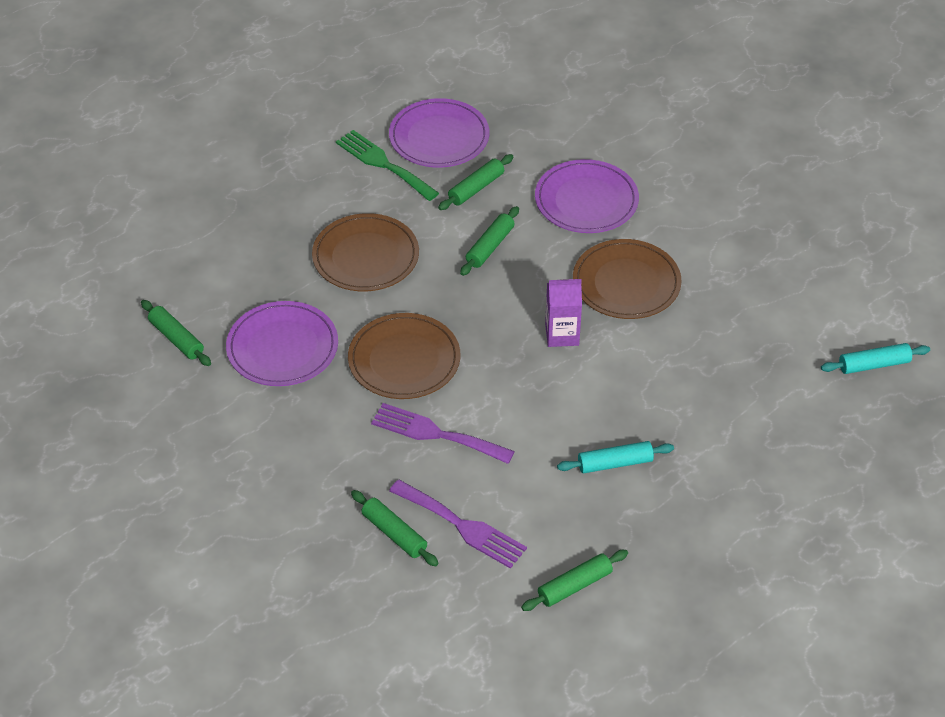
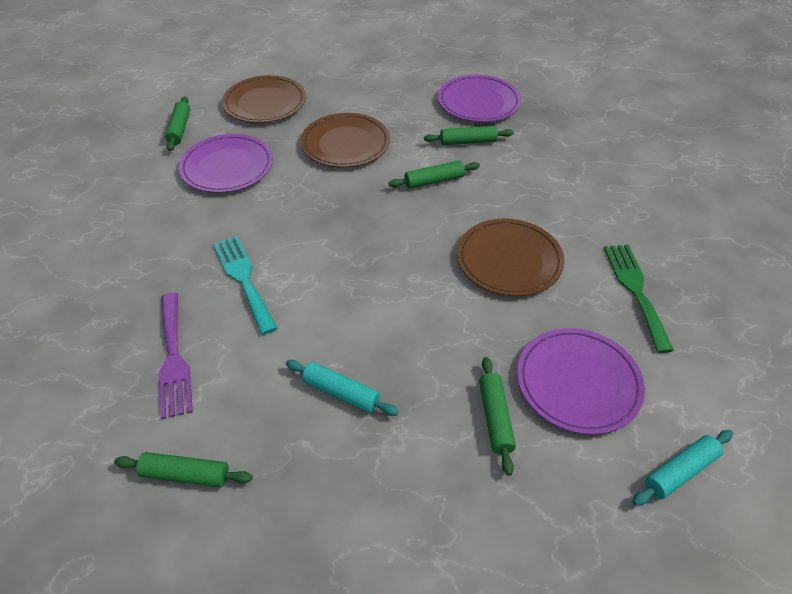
camera: 40 degrees right, 0 degrees up
(383, 164) = (423, 100): green fork -> green fork (635, 290)
(394, 533) = (126, 329): green rolling pin -> green rolling pin (495, 418)
(404, 360) = (287, 218): brown plate -> brown plate (265, 103)
(436, 434) = (244, 279): purple fork -> turquoise fork
(562, 334) = (416, 267): purple carton -> none
(586, 200) = (540, 188): purple plate -> purple plate (578, 382)
(873, 364) = (680, 471): turquoise rolling pin -> turquoise rolling pin turned 60 degrees counterclockwise

